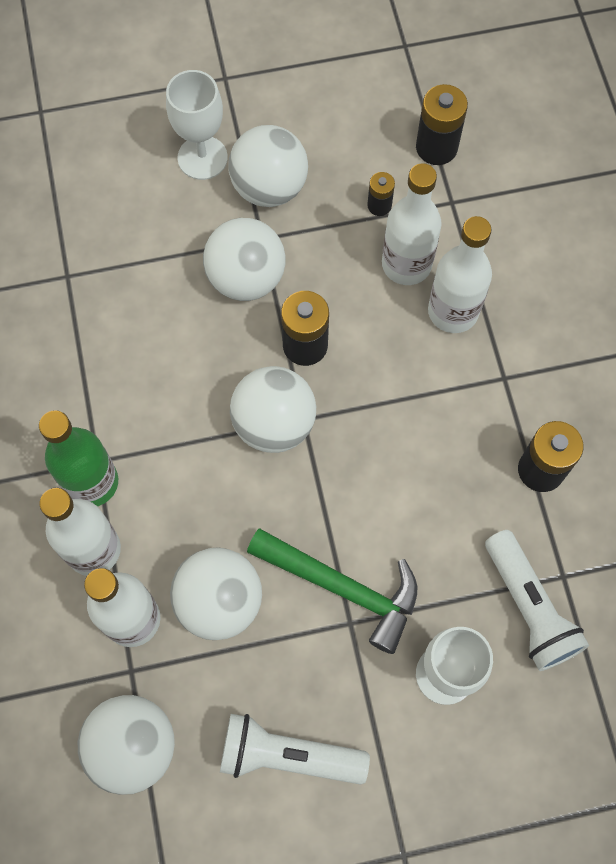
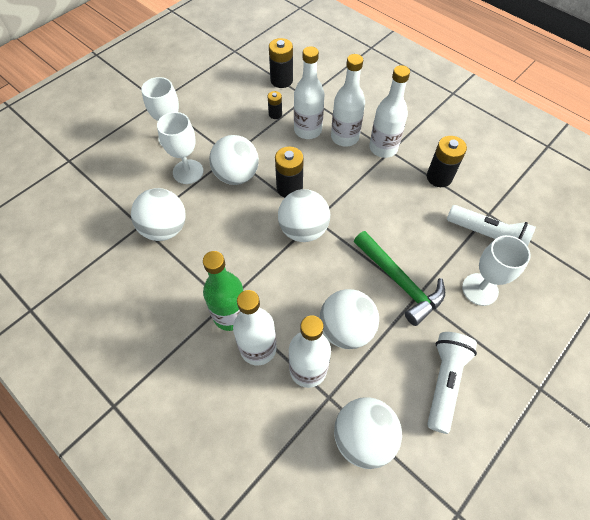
camera: 35 degrees left, 10 degrees down
(184, 229) = (188, 172): none -> white goblet
(269, 187) = (217, 133): white ball -> white ball (165, 229)
(287, 755) = (444, 381): white flashlight -> white flashlight turned 135 degrees clockwise
(343, 588) = (400, 282): green hammer -> green hammer turned 60 degrees clockwise
(496, 367) = (383, 148): none -> white bottle

